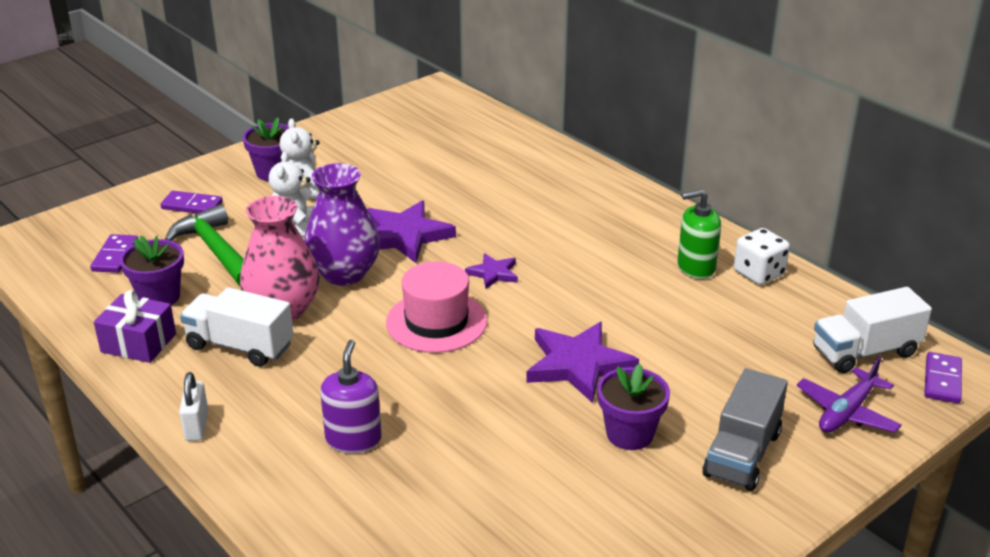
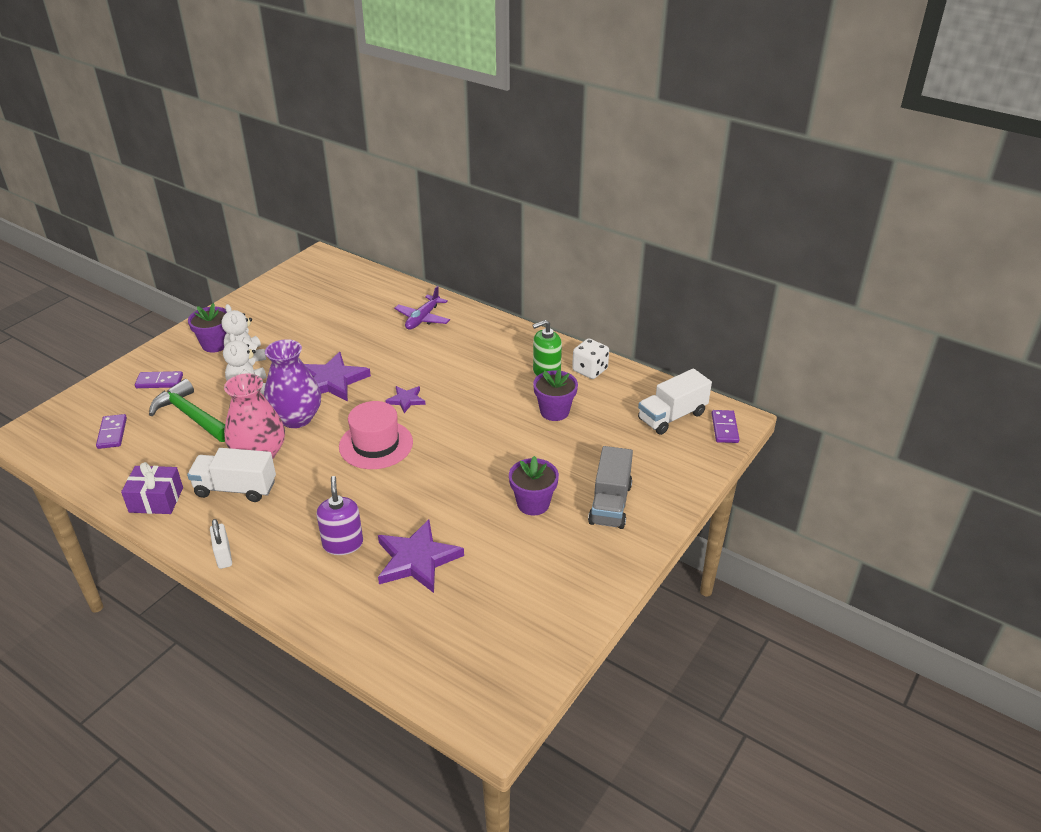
camera: 15 degrees left, 5 degrees up
(159, 297) = (159, 460): purple flower pot -> purple flower pot (554, 411)
(578, 365) = (485, 459): purple star -> purple star (417, 560)
(847, 412) = (670, 462): purple plane -> purple plane (422, 318)

